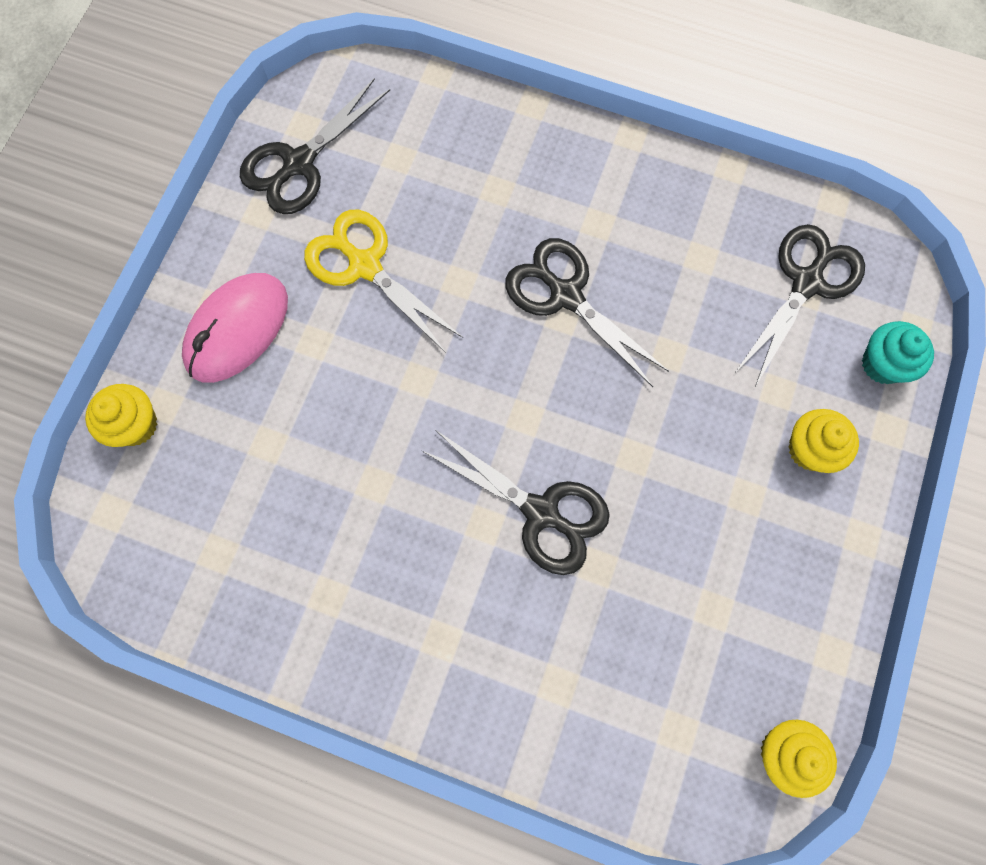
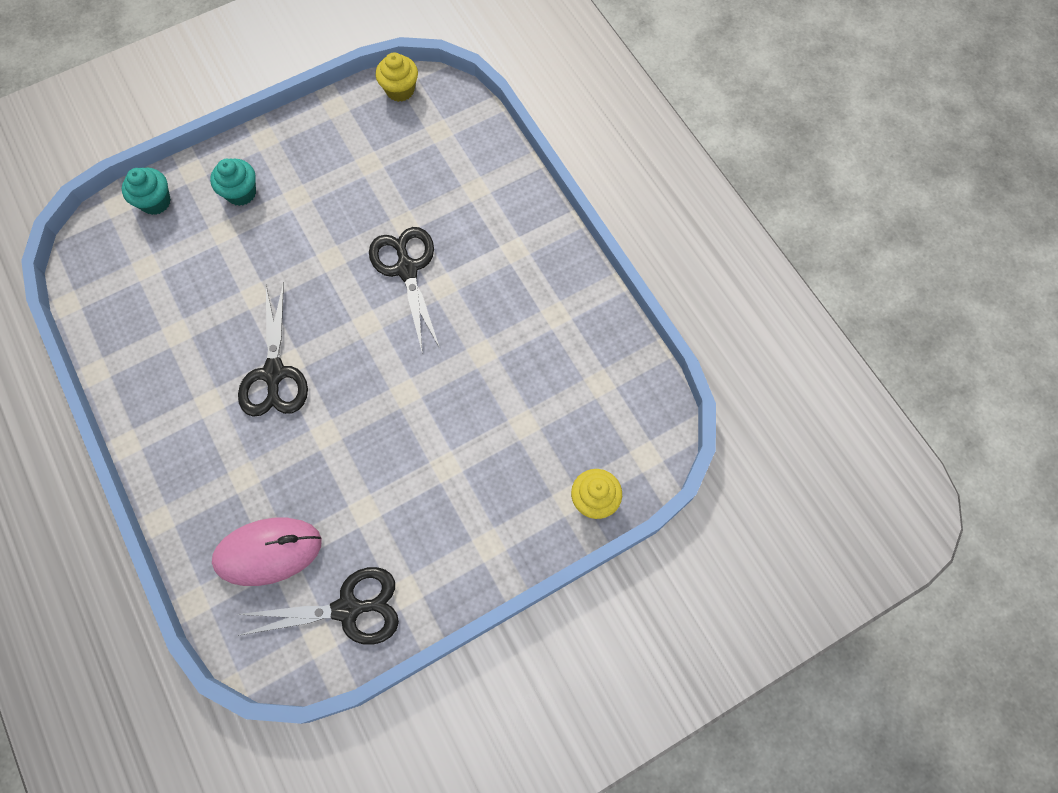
camera: 140 degrees left, 5 degrees down
(237, 329) = (485, 514): pink mouse -> pink mouse (268, 552)
(365, 265) = (371, 493): yellow scissors -> none
(807, 283) = (139, 272): black scissors -> none
(810, 449) = (241, 193): yellow cupcake -> turquoise cupcake

